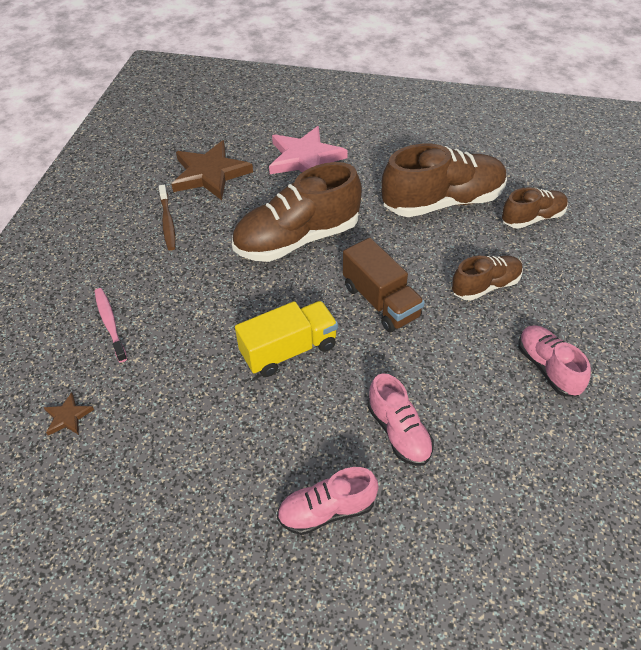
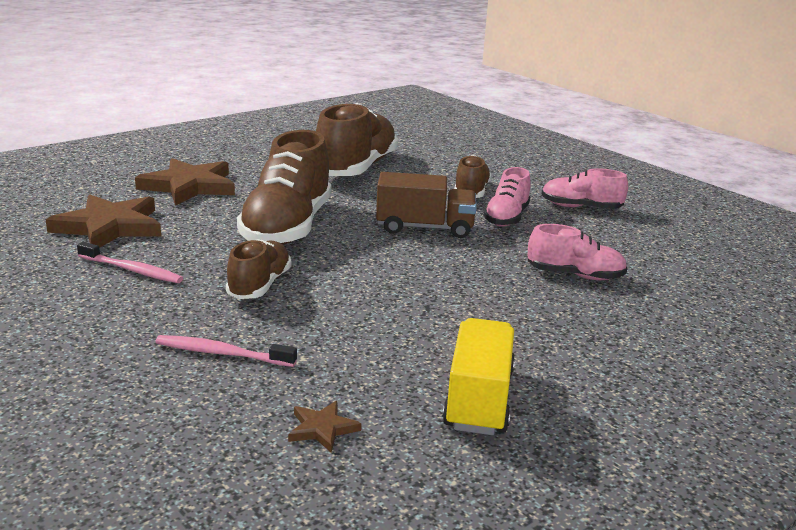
camera: 55 degrees left, 25 degrees down
(167, 222) = (132, 270): brown toothbrush -> pink toothbrush
(289, 350) = (419, 281): yellow truck -> yellow truck (478, 399)
(305, 158) = (189, 186): pink star -> brown star
(327, 510) = (623, 333): pink shoe -> pink shoe (506, 218)
(532, 218) = (429, 154): brown shoe -> brown shoe (259, 285)

